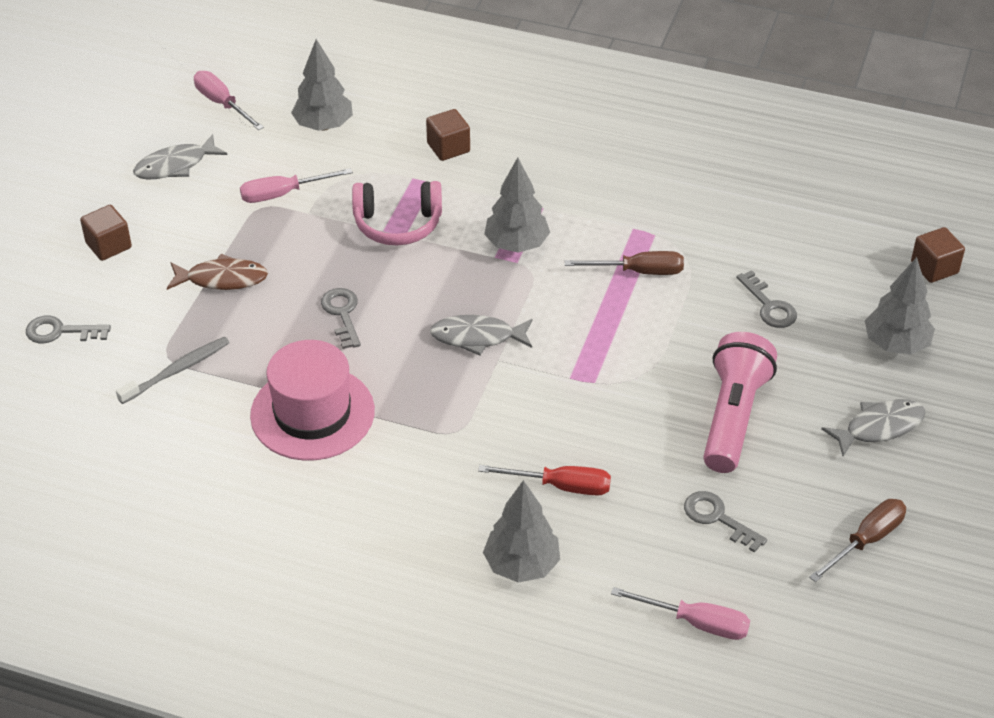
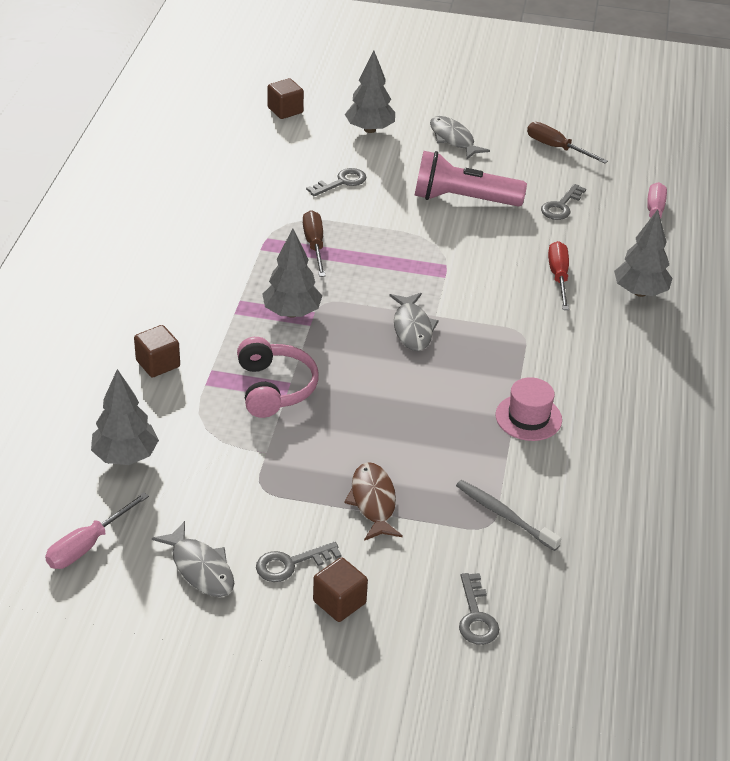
camera: 100 degrees left, 5 degrees down
(283, 194) = (239, 474): pink screwdriver -> none
(312, 413) = (528, 417): pink hat -> pink hat, size x0.60
(342, 314) = (403, 412): grey key -> grey key (290, 564)

